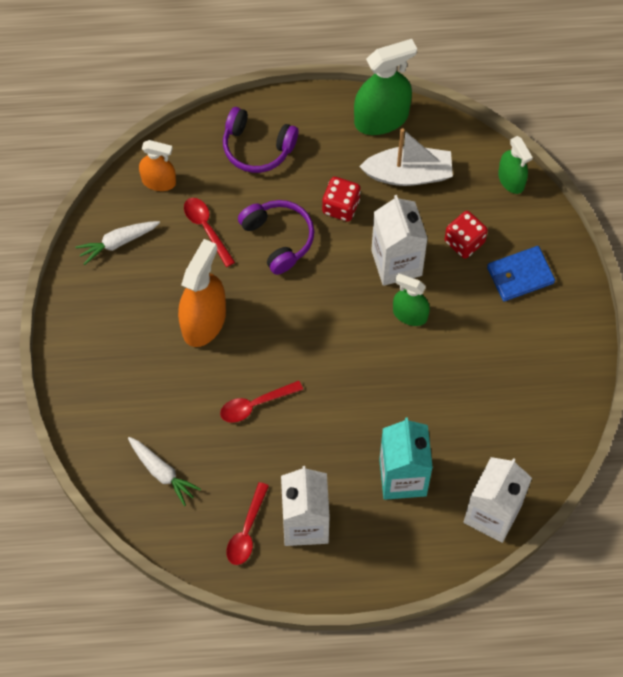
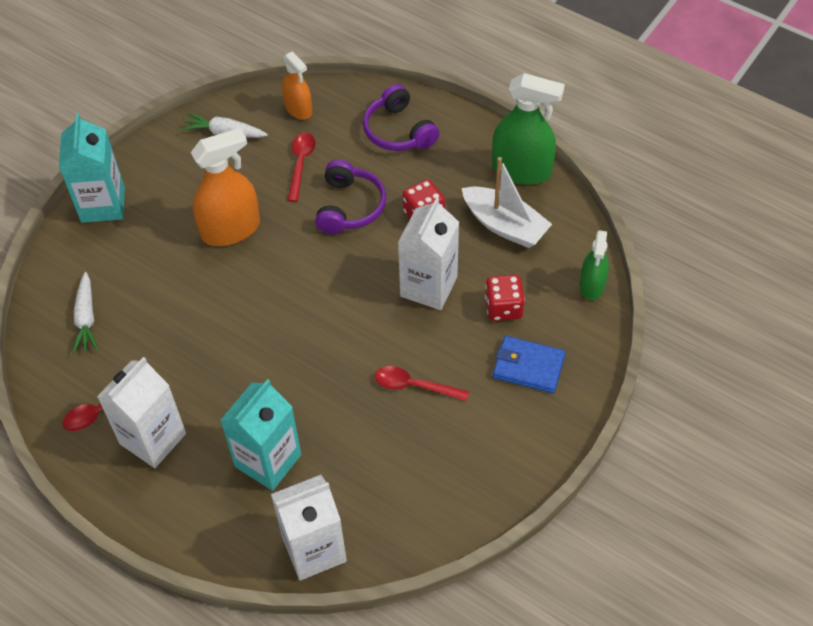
camera: 40 degrees right, 10 degrees down
(79, 373) = (103, 204): none -> turquoise carton
(255, 404) = (207, 318): red spoon -> red spoon (414, 386)
(410, 314) = (401, 334): green spray bottle -> none

